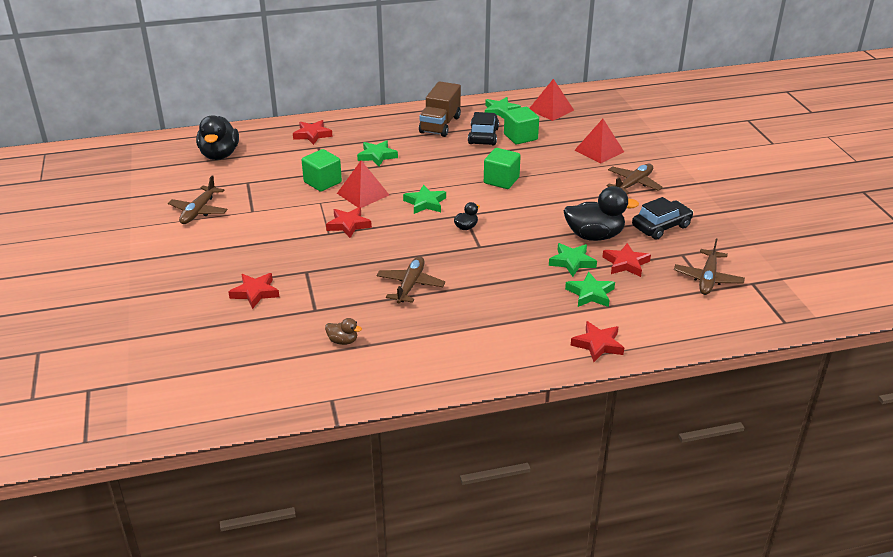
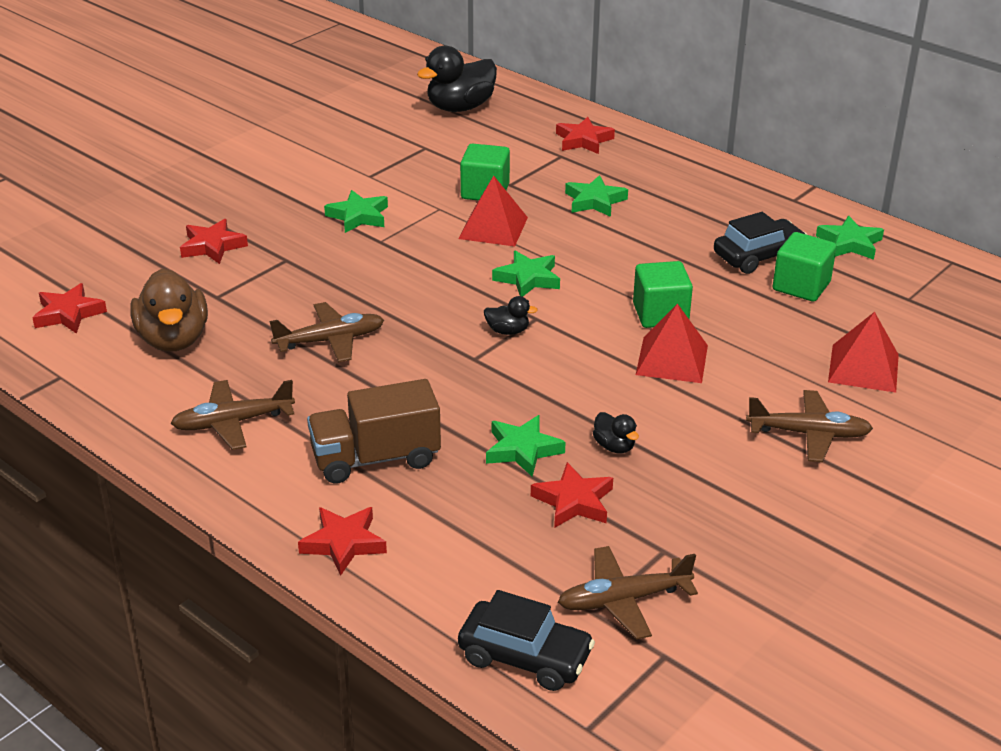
camera: 55 degrees right, 0 degrees up
(199, 211) = (332, 146): brown plane -> brown plane (233, 422)
(343, 341) = (173, 339): brown duck -> brown duck, size x2.15
(348, 225) = (413, 246): red star -> red star (68, 314)
(440, 125) = (739, 213): brown truck -> brown truck (375, 458)
(551, 110) = (921, 282): red pyramid -> red pyramid (672, 360)
(590, 294) = (460, 494): green star -> green star (358, 216)
(594, 236) = (614, 446): black duck -> black duck, size x0.47
(661, 226) = (718, 503): black car -> black car (525, 656)

